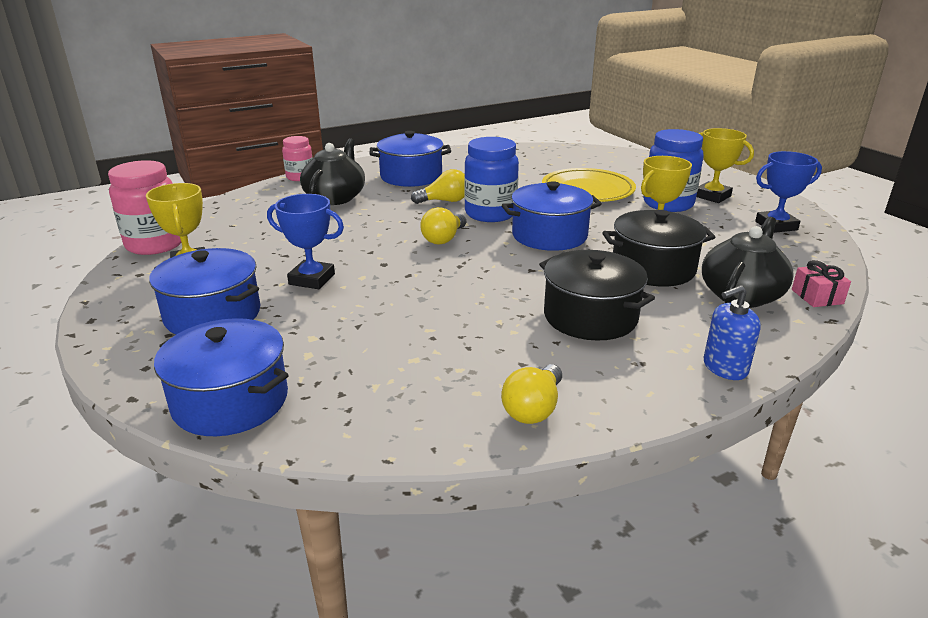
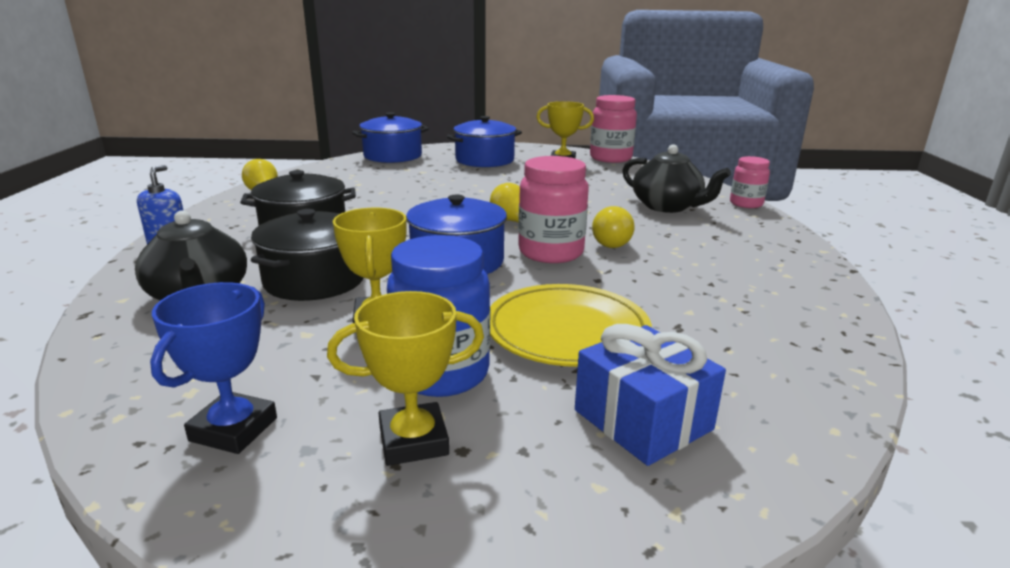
camera: 120 degrees right, 5 degrees down
(312, 279) = (498, 180): blue trophy -> none
(411, 176) = (717, 245): blue pot -> none
(490, 214) = (551, 252): blue jar -> pink jar
(629, 169) = (642, 420): none -> blue gift
(817, 297) = (109, 332): pink gift -> none

